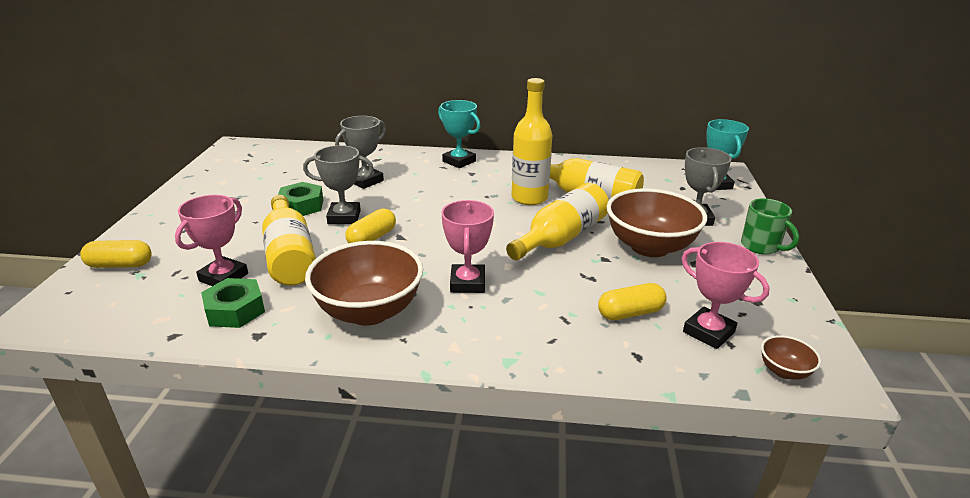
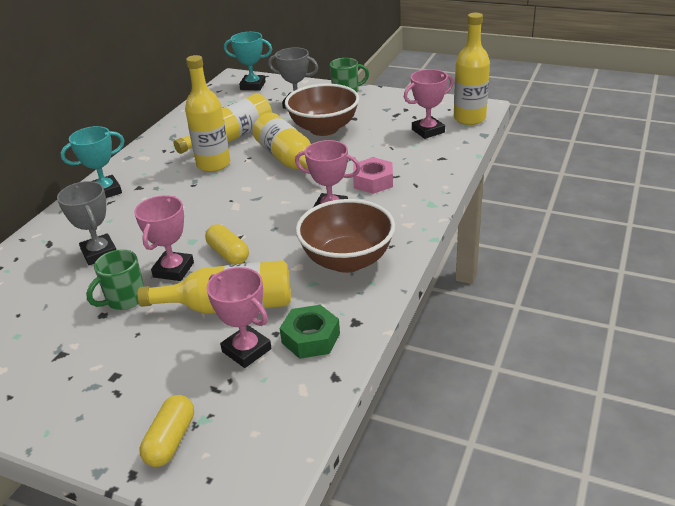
camera: 70 degrees left, 5 degrees up
(301, 206) = (124, 299): green nut -> green mug
(344, 217) = (173, 270): grey trophy -> pink trophy
(543, 303) = (373, 181): none -> pink nut
(630, 313) = (398, 151): yellow capsule -> none
(784, 371) = (469, 118): brown bowl -> yellow bottle

